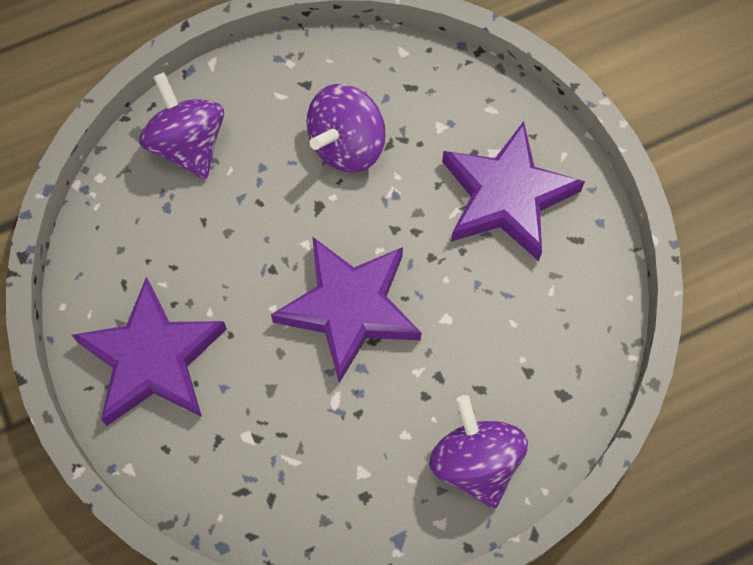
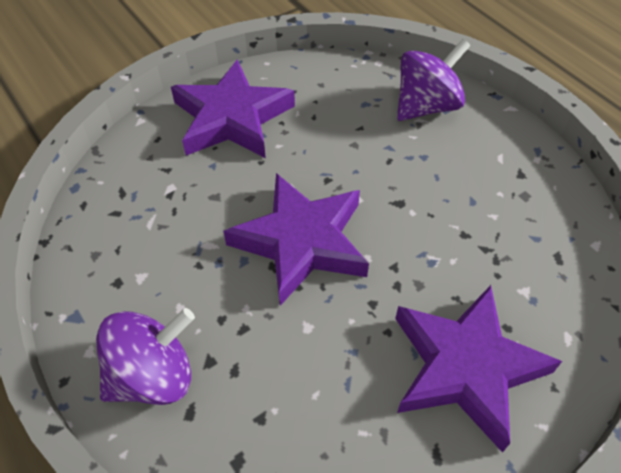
camera: 80 degrees right, 15 degrees down
(347, 145) = (470, 214): purple spinning top -> none

